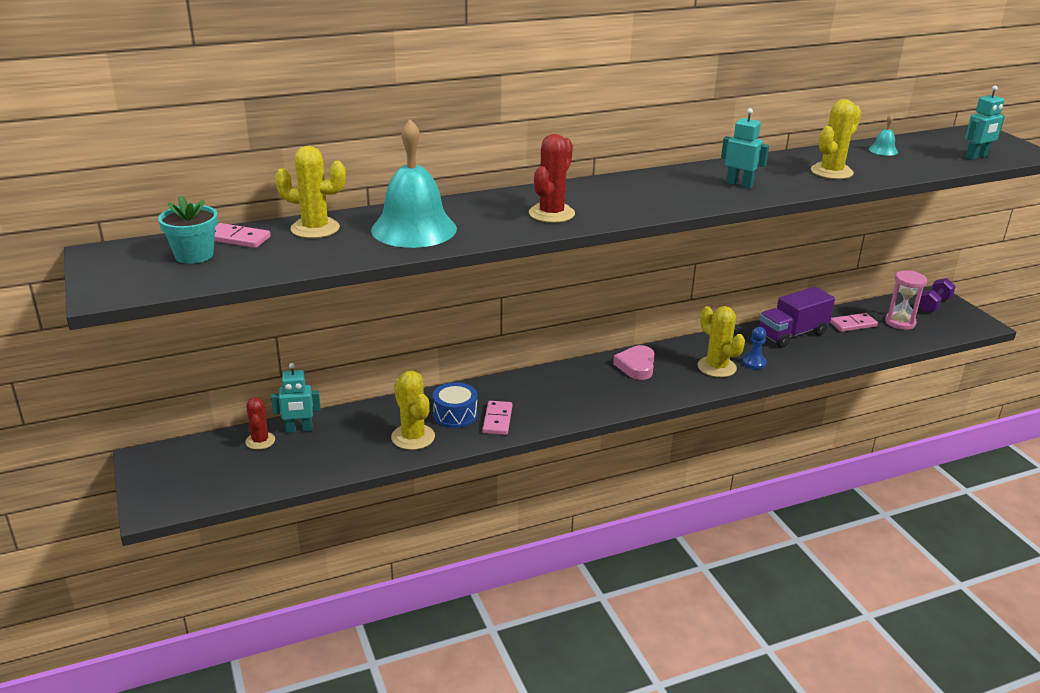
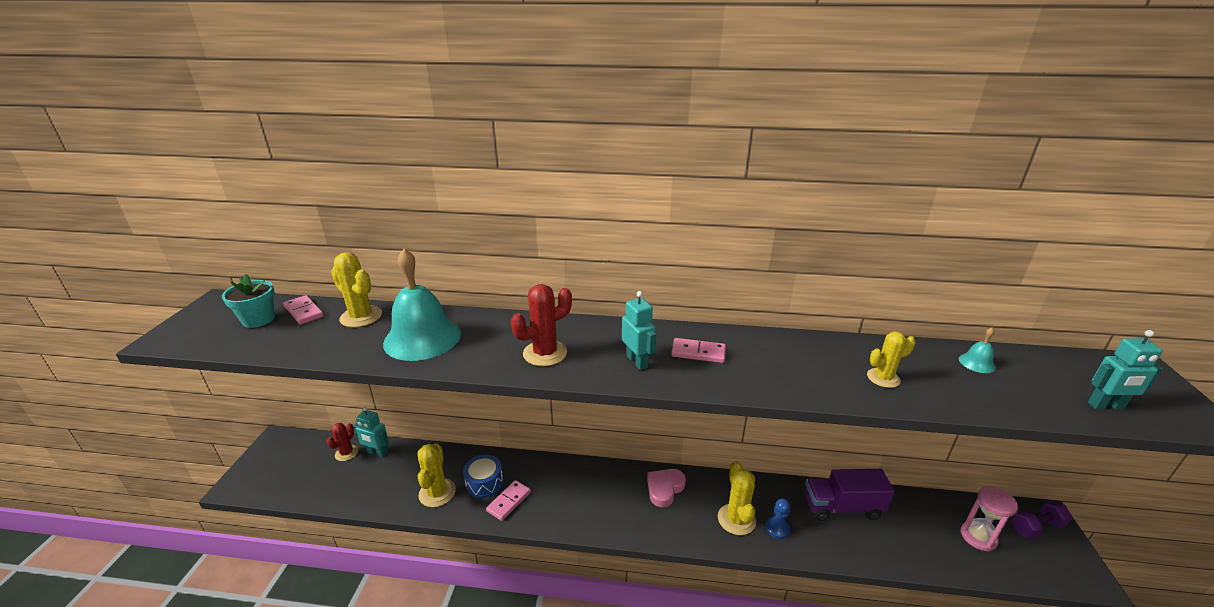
camera: 30 degrees right, 0 degrees up
(739, 184) = (760, 367): turquoise robot -> turquoise robot (637, 361)
(831, 172) = (883, 378): yellow cactus -> yellow cactus, size x0.66
(853, 324) = (919, 519): pink domino -> pink domino (698, 353)

